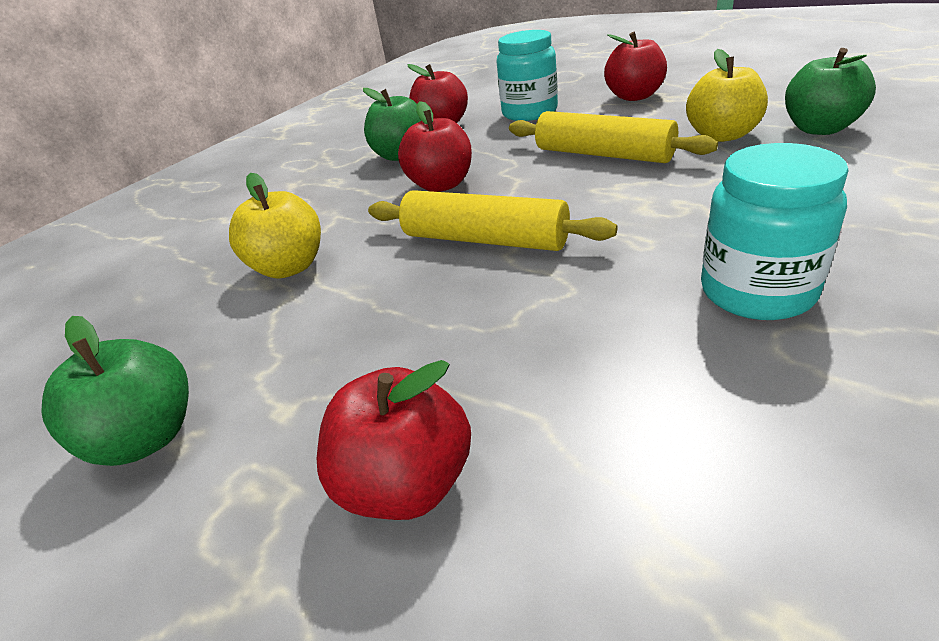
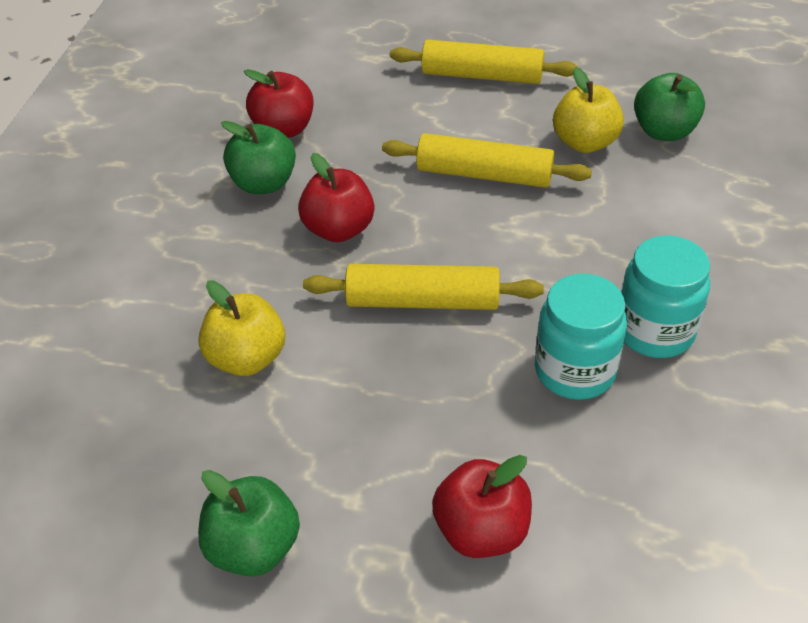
camera: 25 degrees left, 10 degrees up
(529, 113) = (377, 104): turquoise jar -> turquoise jar (575, 370)
(634, 96) = (482, 76): red apple -> yellow rolling pin

